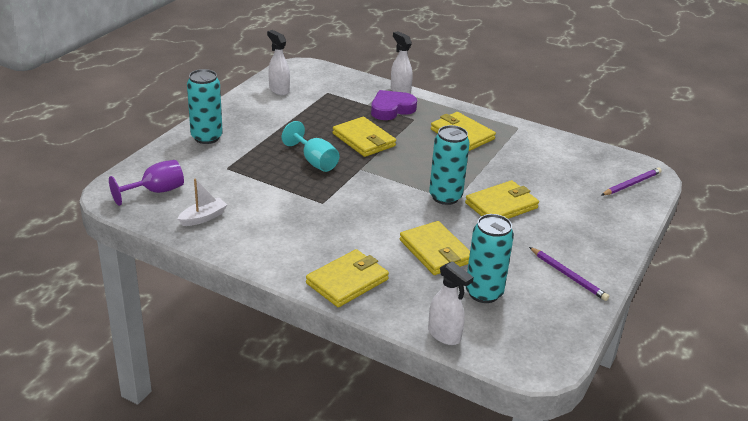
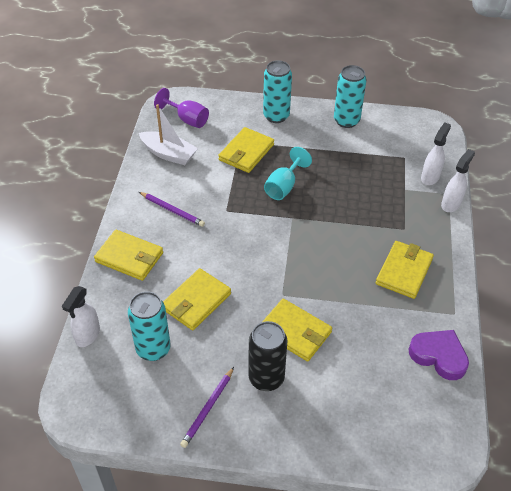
camera: 70 degrees right, 15 degrees up
(203, 218) = (168, 154): white boat -> white boat, size x1.55
(279, 90) = (382, 128): white spray bottle -> white spray bottle (430, 177)
(363, 140) = (340, 205): yellow wallet -> yellow wallet (246, 152)
(391, 109) = (410, 208): purple heart -> purple heart (439, 356)
(445, 197) = (283, 287): turquoise can -> turquoise can (346, 121)
(547, 234) = (266, 378): none -> black can
(631, 184) = (409, 440): purple pencil -> purple pencil (172, 210)

